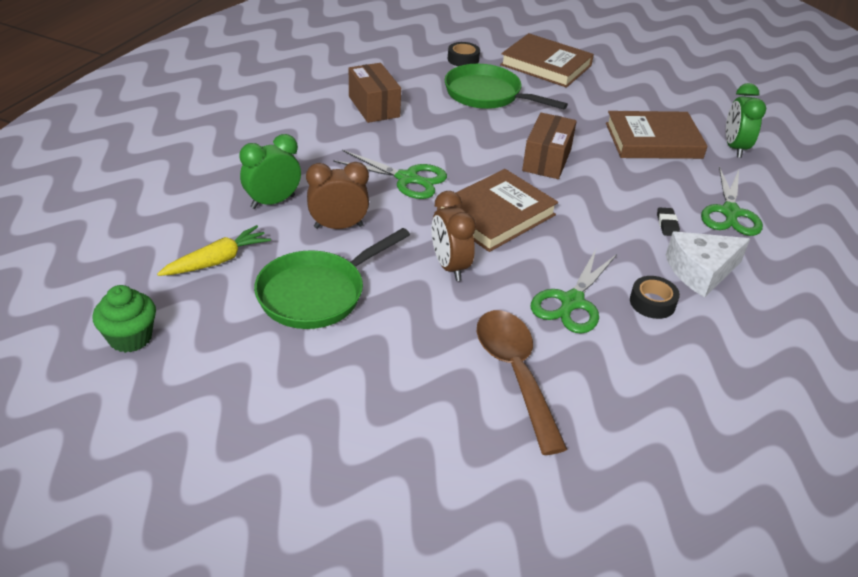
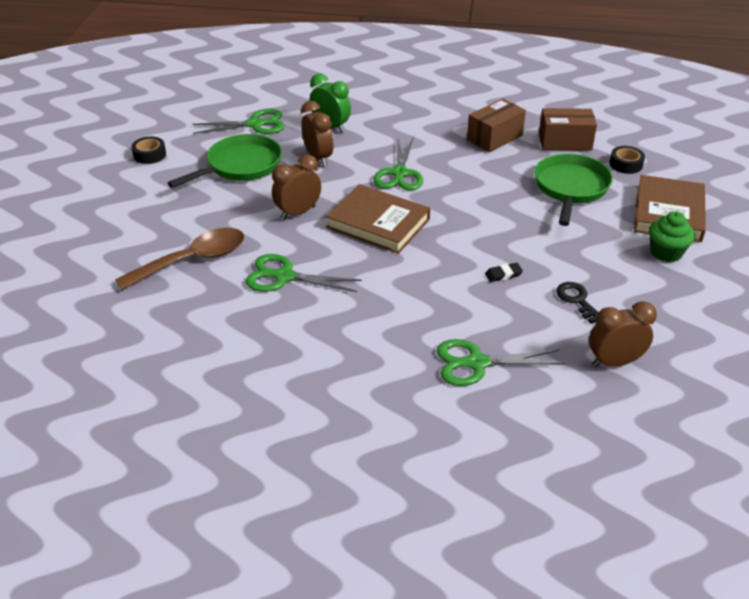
camera: 75 degrees right, 0 degrees up
(130, 338) = (173, 117): green cupcake -> green cupcake (666, 252)
(217, 261) = (255, 124): yellow carrot -> green scissors
(317, 293) = (240, 166): green pan -> green pan turned 105 degrees clockwise
(547, 160) = (483, 238): brown box -> brown box (565, 142)
(652, 303) = (304, 320): black tape -> black tape (149, 155)
(653, 140) = (577, 300): brown book -> black key
(667, 224) = (427, 321): black eraser -> black eraser (503, 274)
(700, 271) = (364, 347): white cheese -> none
(734, 148) = (614, 362): green clock -> brown clock

